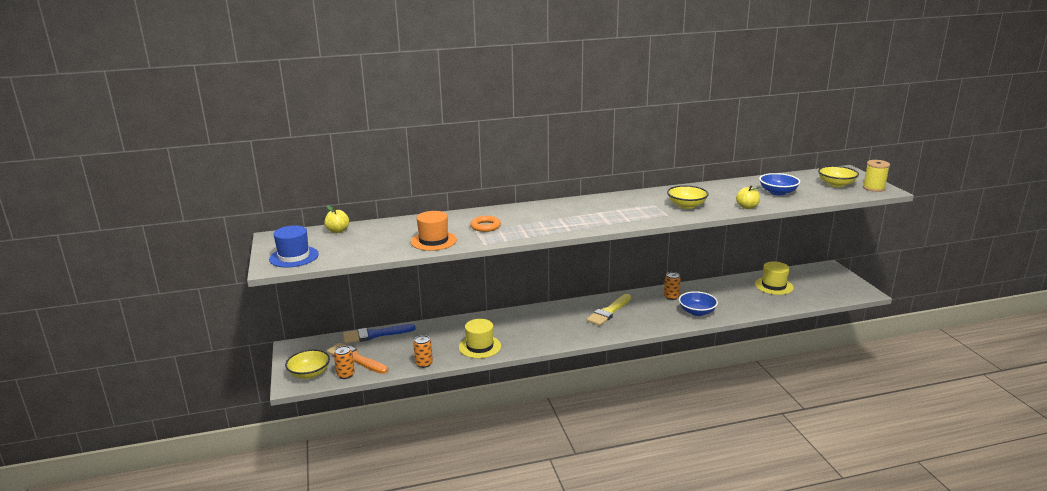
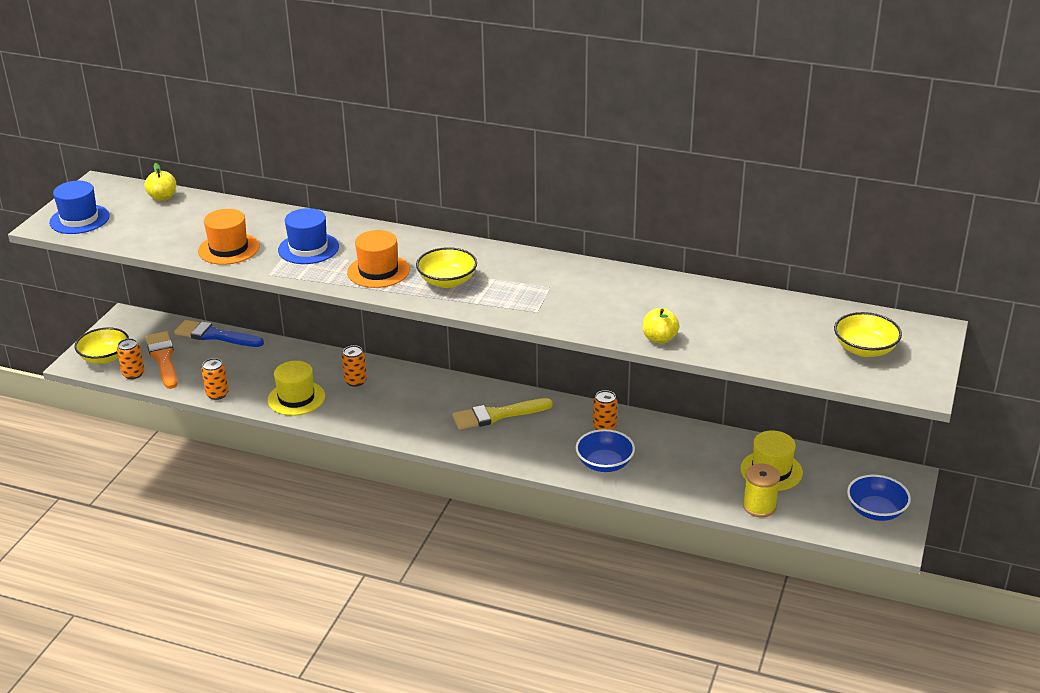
camera: 35 degrees right, 10 degrees up
(485, 226) = (308, 248): orange ring -> blue hat
(503, 325) = (355, 381): none -> orange can
(548, 224) = (378, 271): none -> orange hat
(686, 205) = (586, 306): yellow bowl -> yellow bowl (447, 281)
(777, 192) = (749, 331): blue bowl -> blue bowl (876, 511)
(873, 188) = (910, 377): yellow spool -> yellow spool (759, 506)

